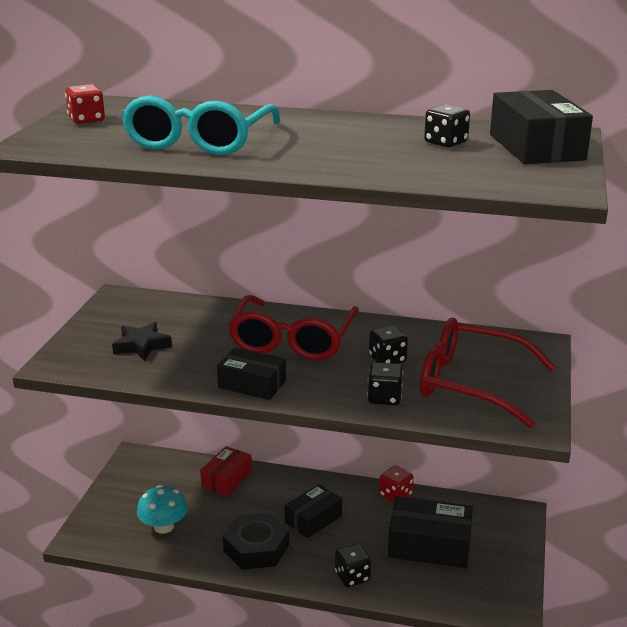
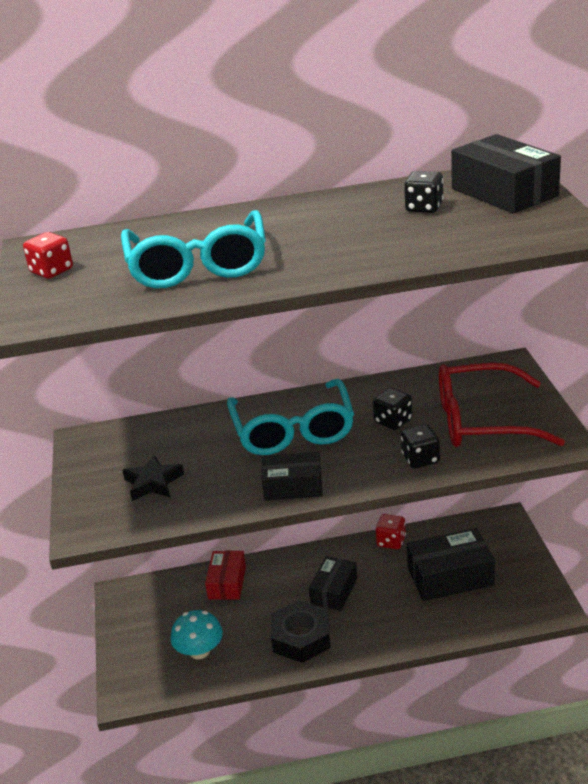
camera: 20 degrees left, 5 degrees up
(292, 340) = (293, 430): red glasses -> turquoise glasses
(352, 577) = (404, 631): black dice -> none

